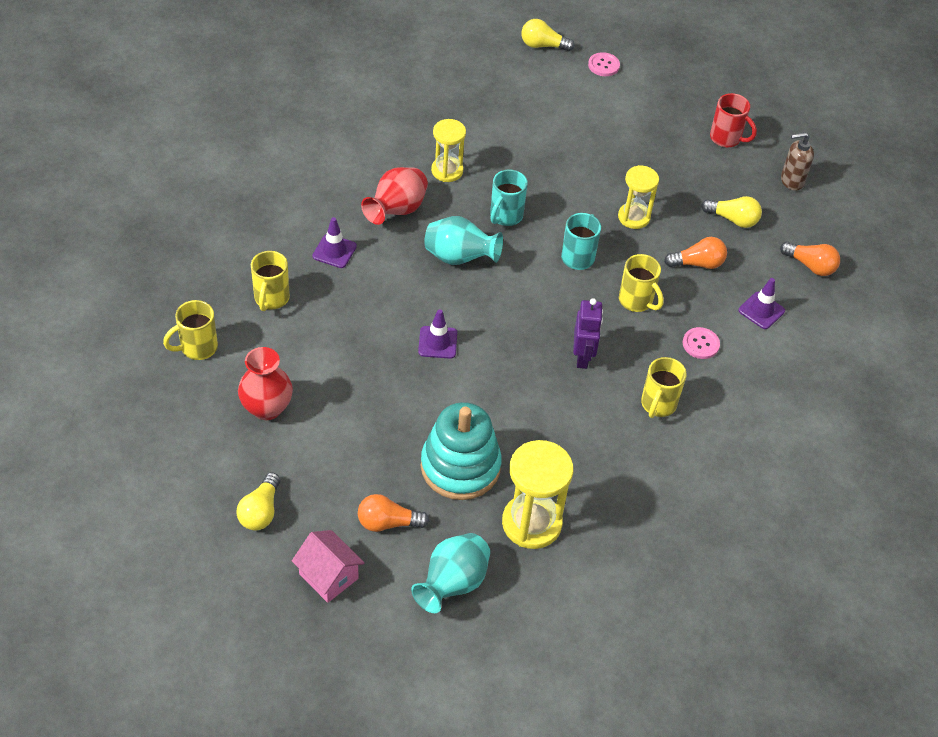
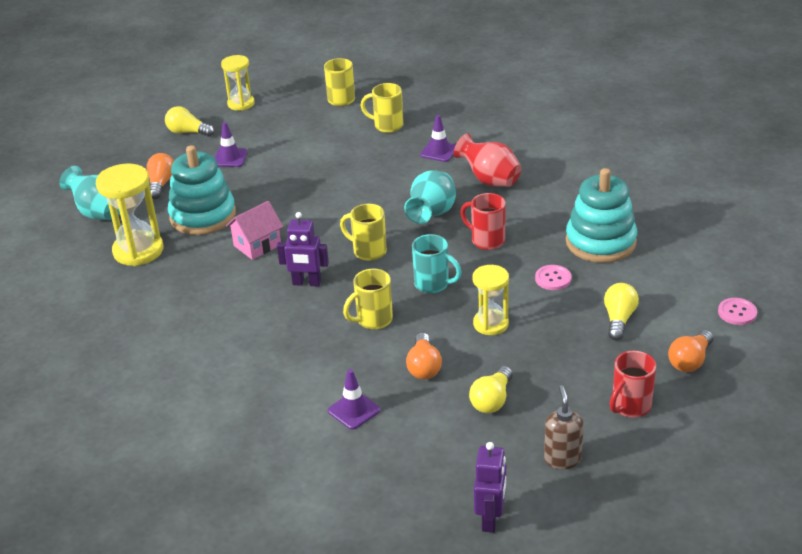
camera: 100 degrees right, 15 degrees down
(267, 408) = (279, 130): red vase -> none
(328, 576) = (125, 161): pink house -> pink house (257, 245)
(437, 342) = (333, 204): purple traffic cone -> purple traffic cone (230, 158)
(447, 171) = (545, 207): yellow hourglass -> yellow hourglass (241, 104)
(505, 216) = (486, 240): turquoise mug -> red mug
(506, 136) = (600, 242): none -> turquoise stacking toy
(543, 45) = (757, 268): yellow light bulb -> yellow light bulb (619, 319)
(658, 404) = (243, 327): yellow mug -> yellow mug (368, 251)
(700, 344) = (313, 361): pink button -> pink button (553, 279)
(810, 266) = (420, 460): orange light bulb -> orange light bulb (690, 361)
(862, 224) = (491, 519): none -> purple robot

